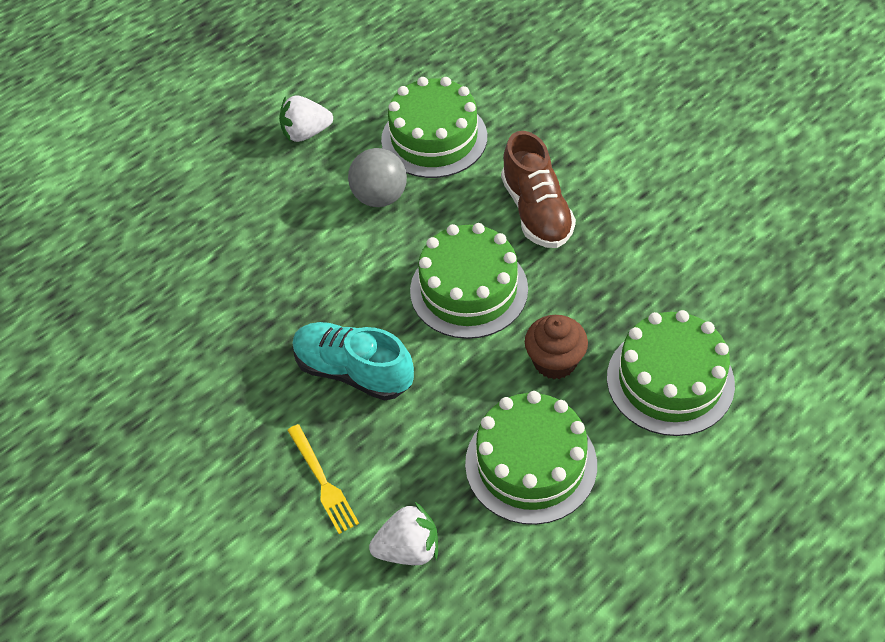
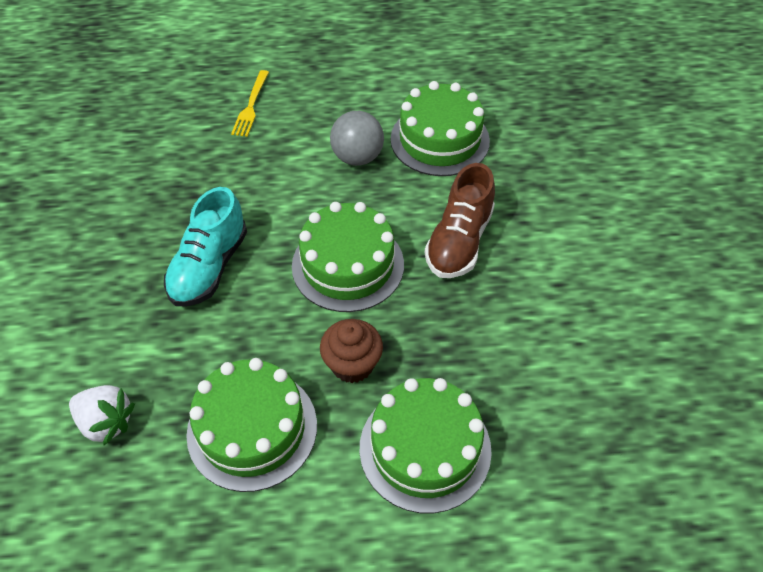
camera: 35 degrees right, 0 degrees up
(306, 133) = (355, 83): white strawberry -> none
(322, 482) = (108, 329): yellow fork -> yellow fork (251, 106)
(353, 371) = (209, 267): turquoise shoe -> turquoise shoe turned 135 degrees counterclockwise

